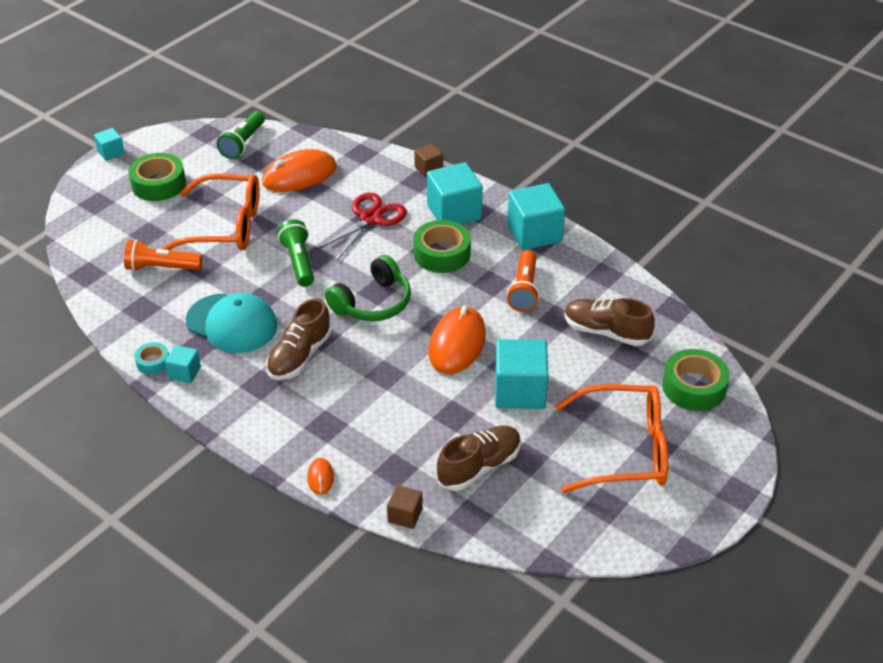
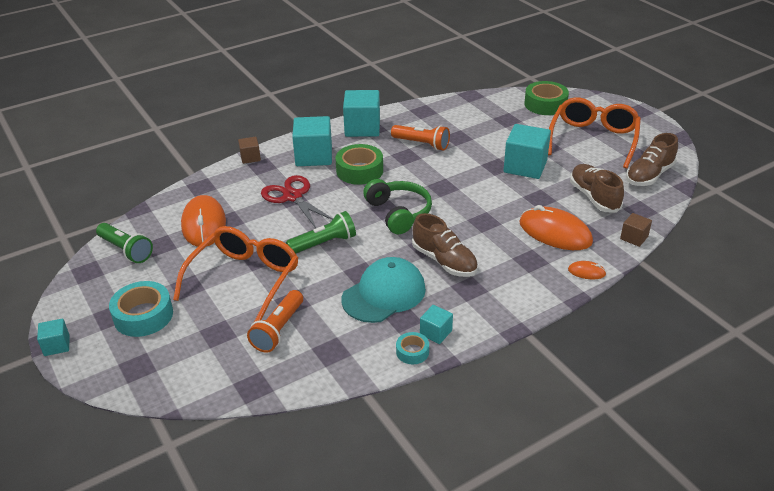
camera: 70 degrees left, 5 degrees down
(158, 184) = (143, 315): green tape -> turquoise tape
(298, 262) = (324, 243): green flashlight -> green flashlight turned 150 degrees clockwise
(457, 343) = (465, 183): orange mouse -> orange mouse (555, 232)
(606, 332) = (481, 122): brown shoe -> brown shoe (649, 175)

